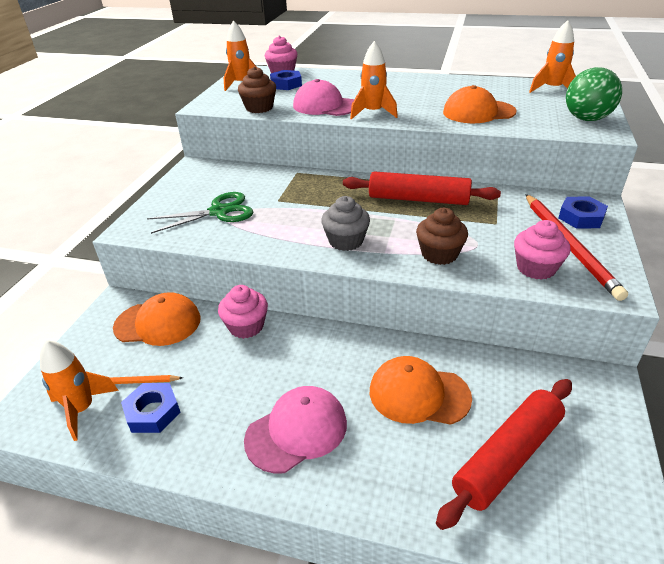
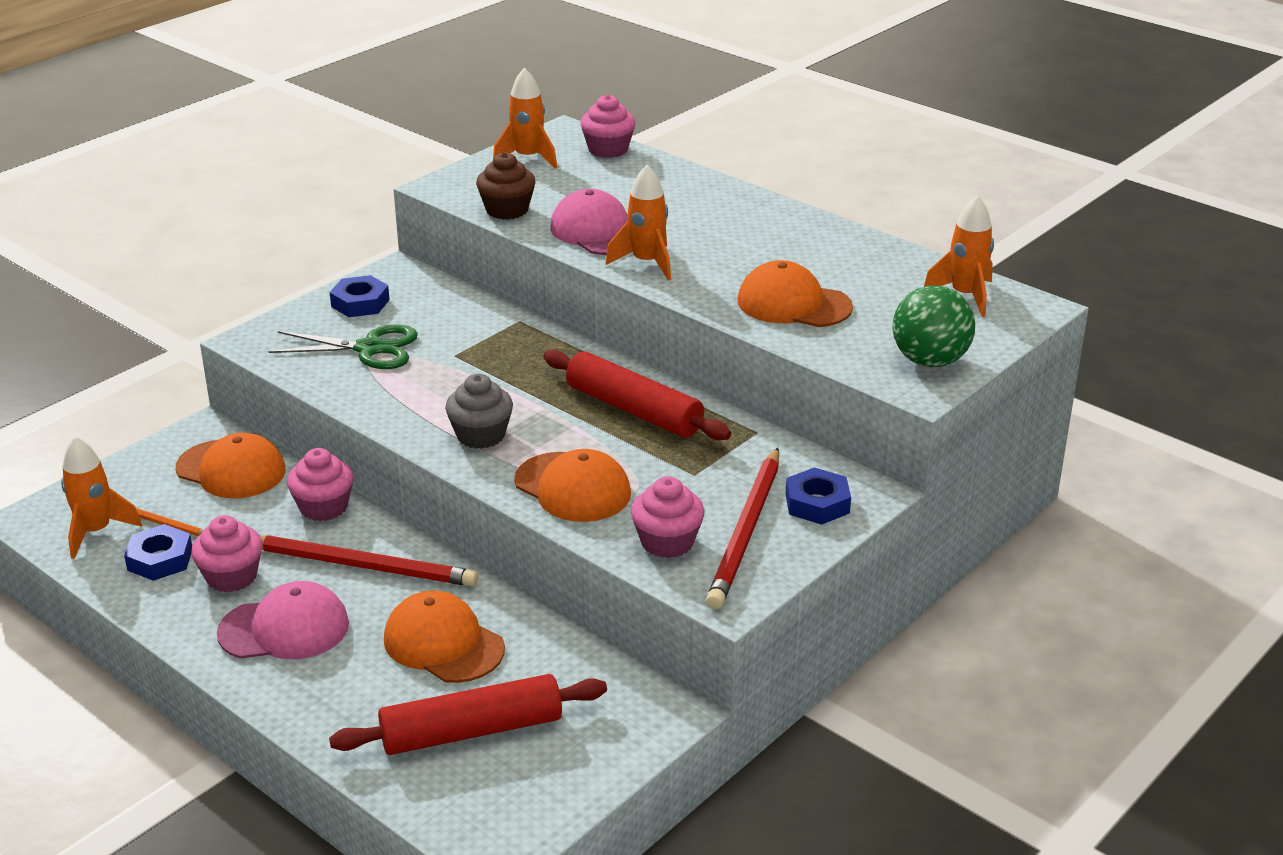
camera: 25 degrees right, 5 degrees down
(221, 404) = (231, 577): none -> pink cupcake
(286, 84) = (587, 176): blue nut -> blue nut (360, 303)
(309, 358) = (362, 565): none -> red pencil
(439, 254) = (573, 487): brown cupcake -> orange cap

